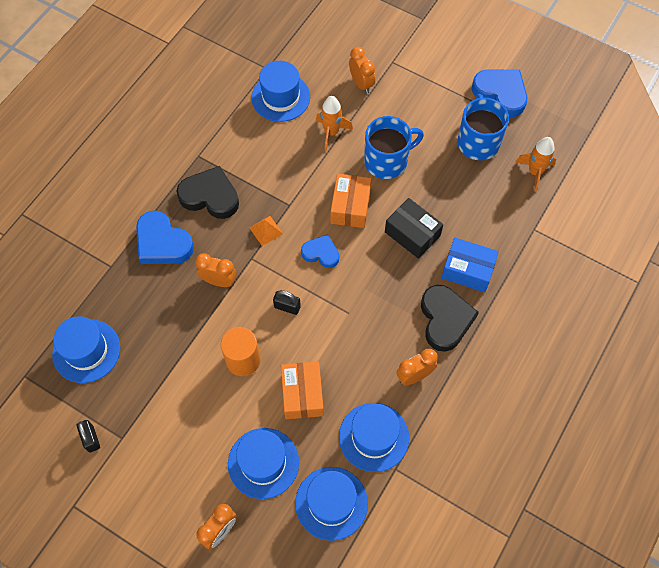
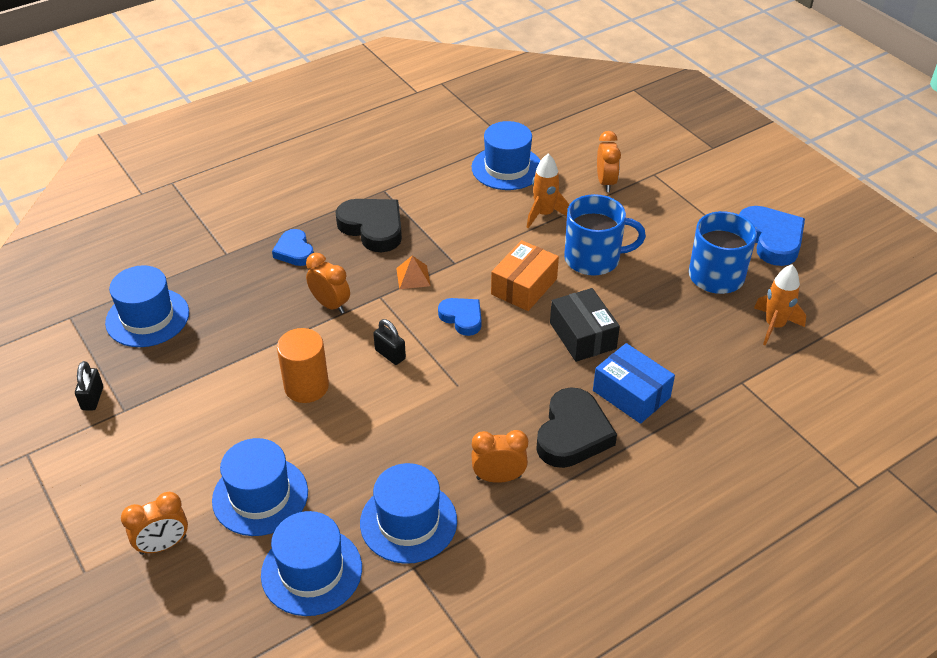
camera: 25 degrees right, 20 degrees down
(162, 243) = (294, 251): blue heart -> blue heart, size x0.61
(302, 394) = (351, 445): orange box -> none

